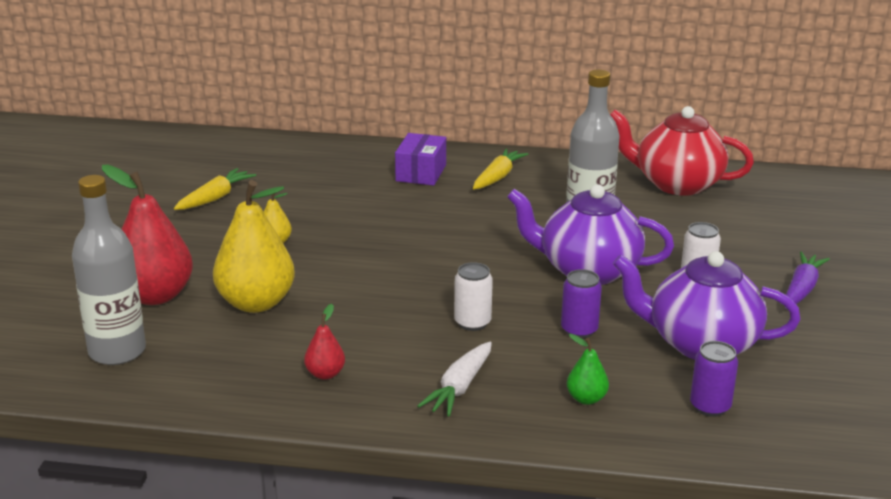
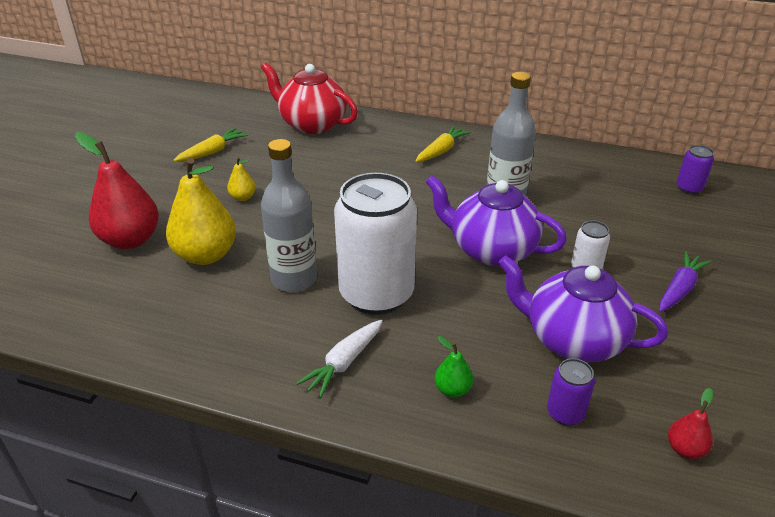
camera: 10 degrees right, 10 degrees up
(117, 351) = (78, 292): grey bottle -> grey bottle (294, 279)
(325, 374) = (235, 334): red pear -> red pear (685, 449)
(421, 173) = (380, 142): purple box -> none
(472, 323) = (376, 294): white can -> white can, size x2.34
(579, 330) = (466, 312): purple can -> purple can (689, 188)
(676, 184) = (590, 169): red teapot -> red teapot (312, 124)

